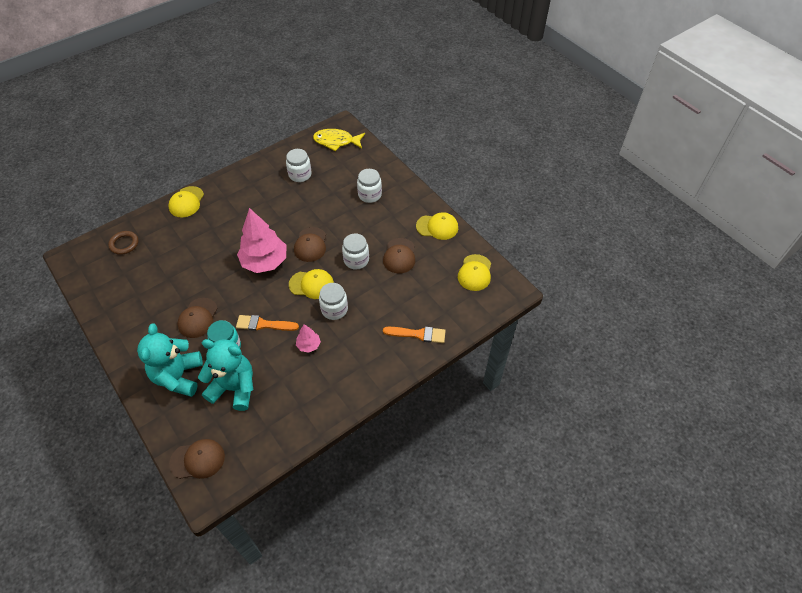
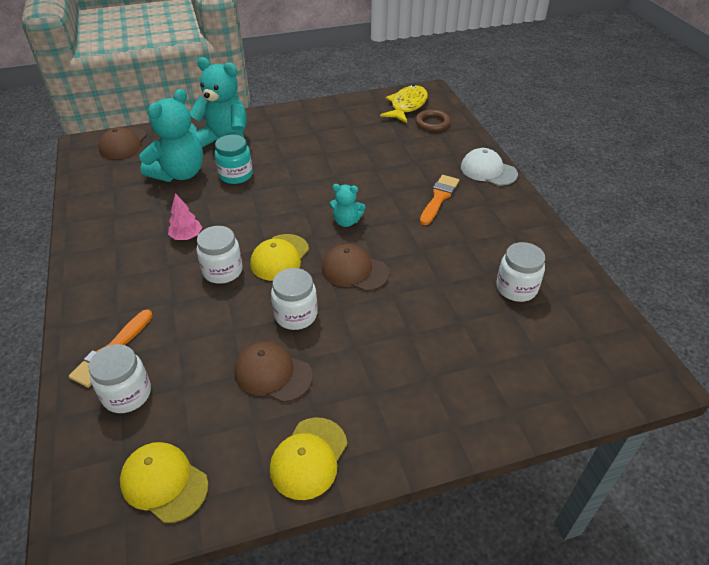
camera: 110 degrees right, 10 degrees down
(186, 202) = (488, 170): yellow cap -> white cap
(198, 318) = (291, 160): brown cap -> none
(263, 324) = (246, 205): orange brush -> orange brush (439, 198)
(265, 262) = (346, 221): pink tree -> turquoise teddy bear
(336, 141) = (601, 357): yellow fish -> yellow fish (407, 106)
(370, 195) = (437, 371): white jar -> white jar (127, 394)

